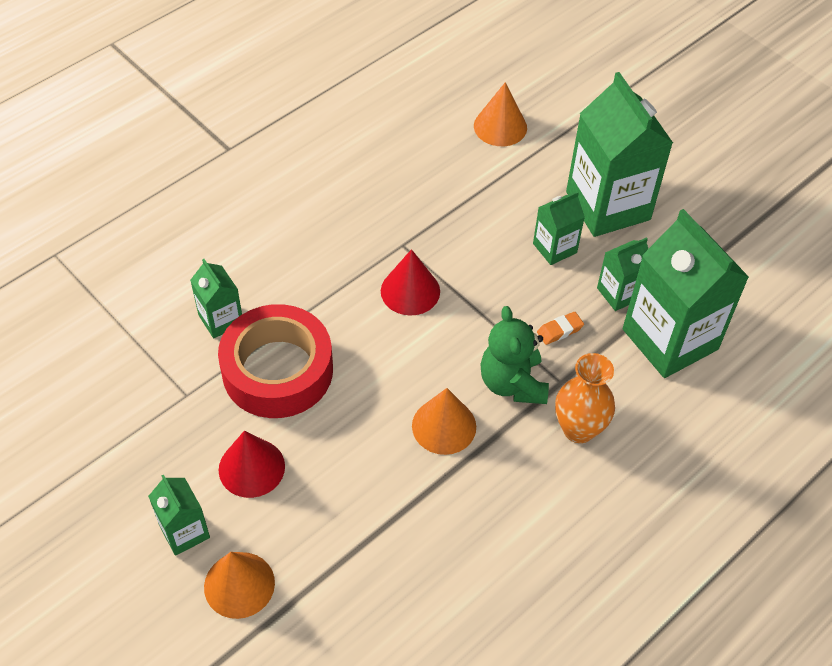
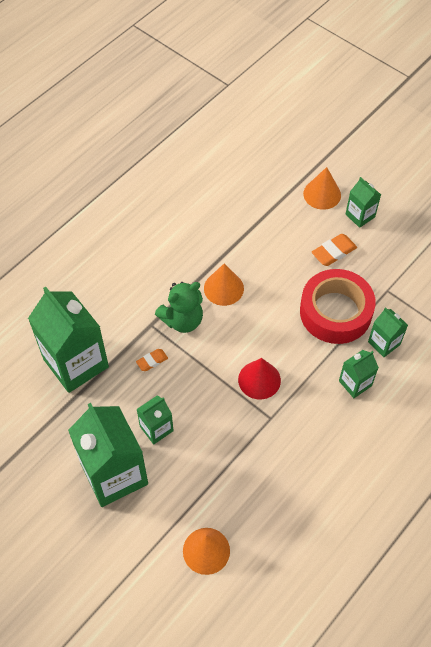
camera: 175 degrees right, 5 degrees up
(251, 467) = (333, 252): red cone -> orange eraser
(512, 383) = (182, 320): green teddy bear -> green teddy bear turned 75 degrees clockwise
(578, 429) = (139, 295): orange vase -> none
(619, 293) = (109, 395): green carton -> green carton (355, 383)

